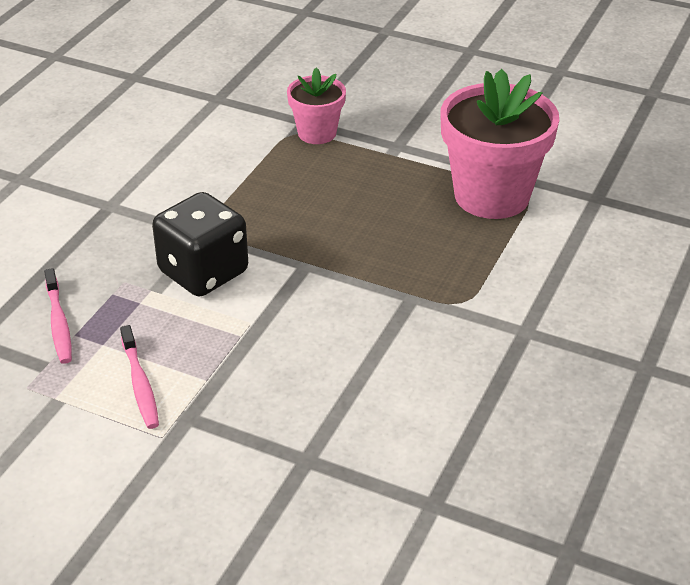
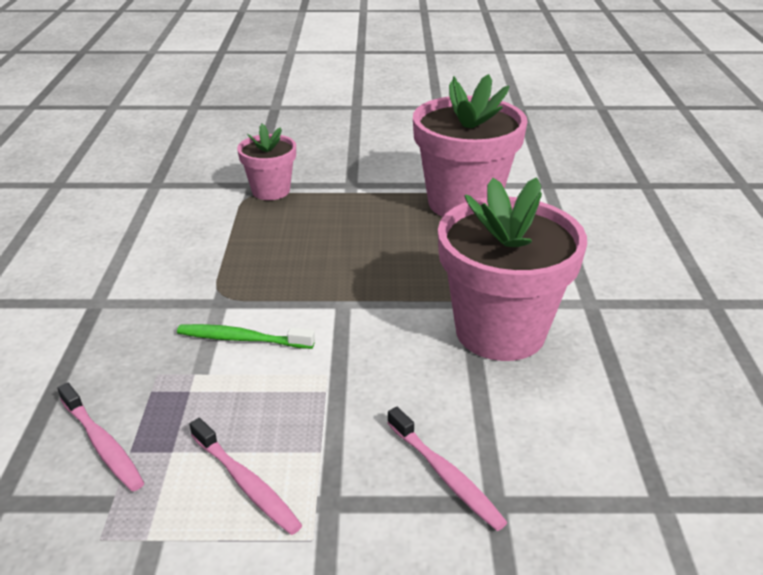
camera: 25 degrees left, 5 degrees down
(203, 272) = (242, 339): black dice -> green toothbrush
(285, 428) = (446, 475): none -> pink toothbrush
(421, 331) = (500, 331): none -> pink flower pot

